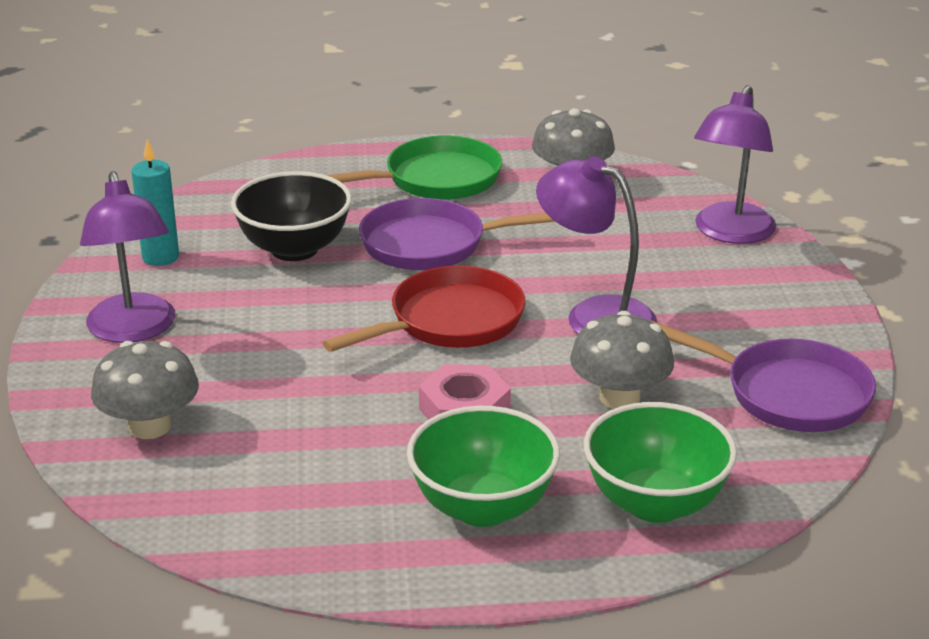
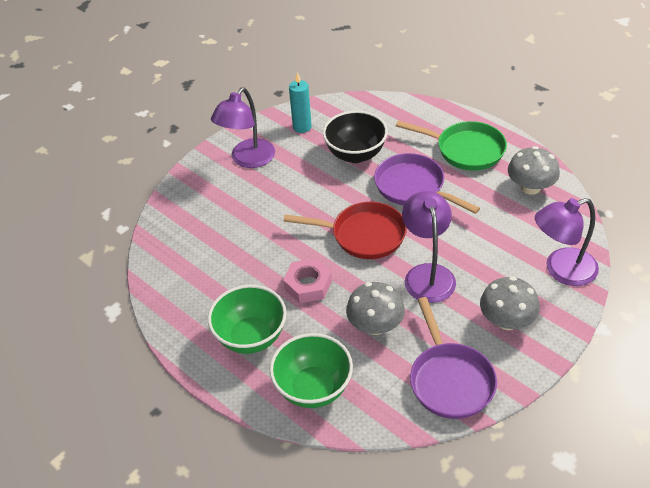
camera: 50 degrees right, 15 degrees up
(149, 426) = (197, 211): grey mushroom -> grey mushroom (506, 320)

